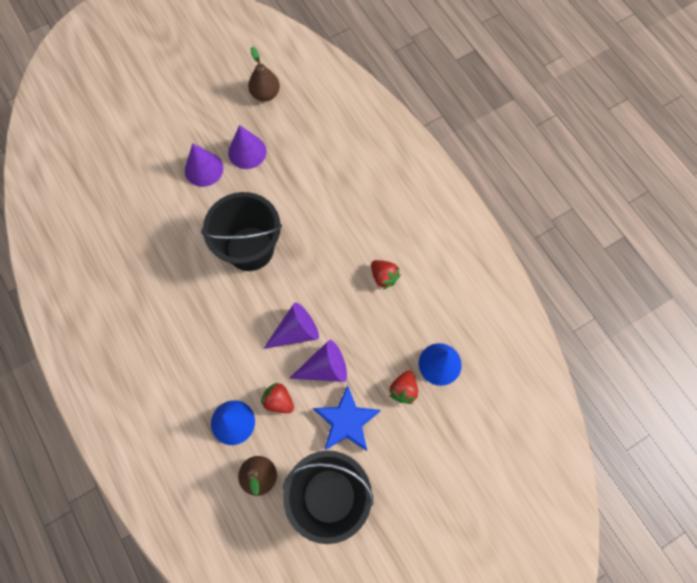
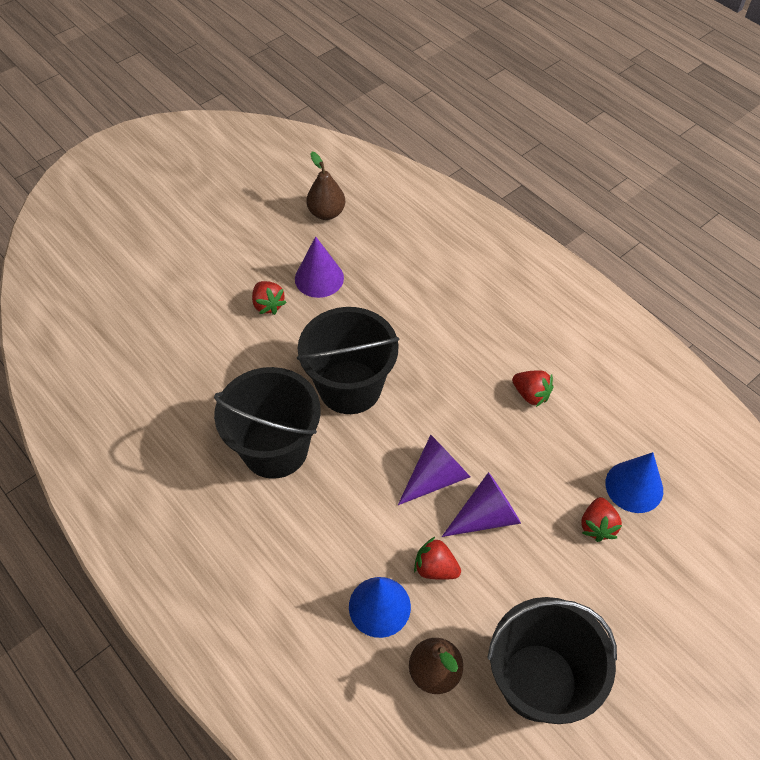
camera: 10 degrees left, 15 degrees down
(185, 289) = (275, 449): none -> black bucket
(204, 169) = (268, 305): purple cone -> red strawberry
(346, 421) = (534, 578): blue star -> none

